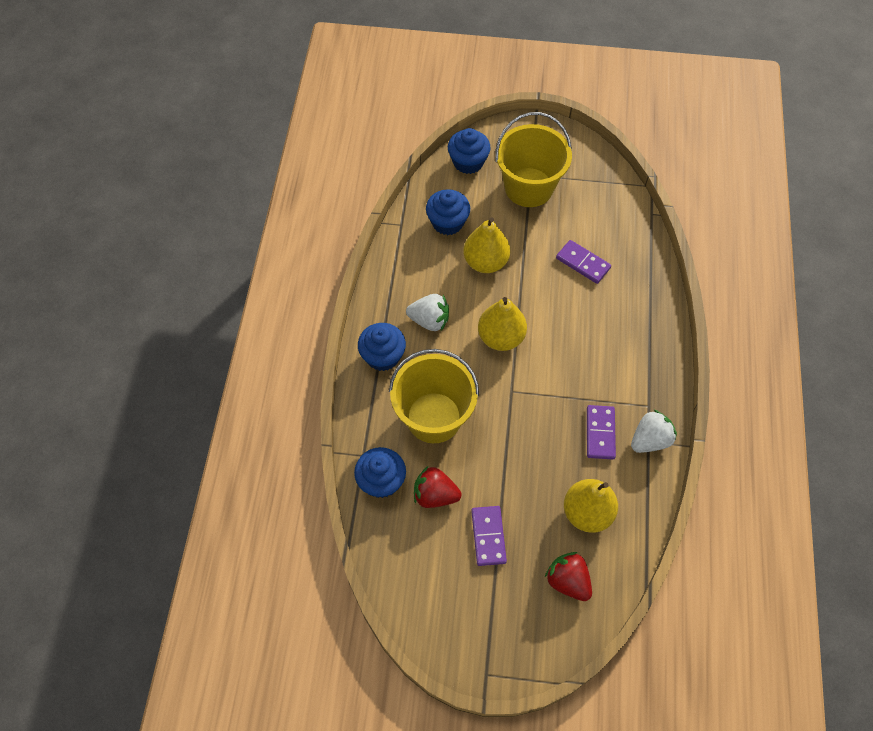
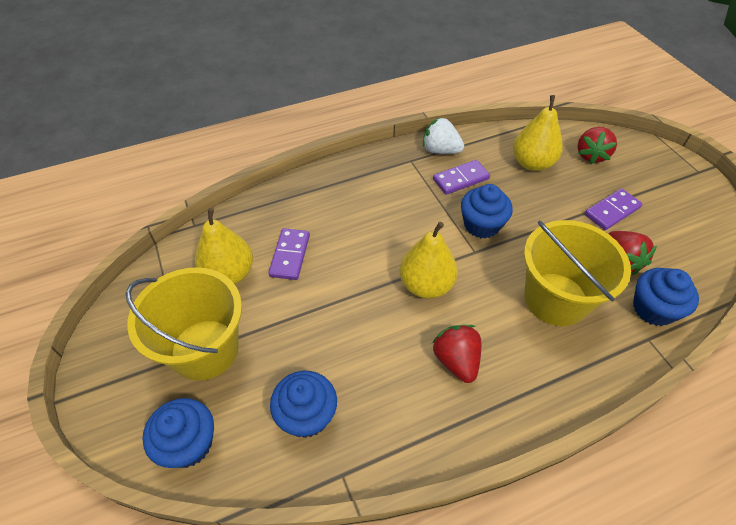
camera: 120 degrees left, 10 degrees down
(383, 356) = (535, 384): blue cupcake -> blue cupcake (481, 225)
(429, 320) = (456, 360): white strawberry -> red strawberry
(485, 262) = (342, 343): yellow pear -> yellow pear (229, 274)

